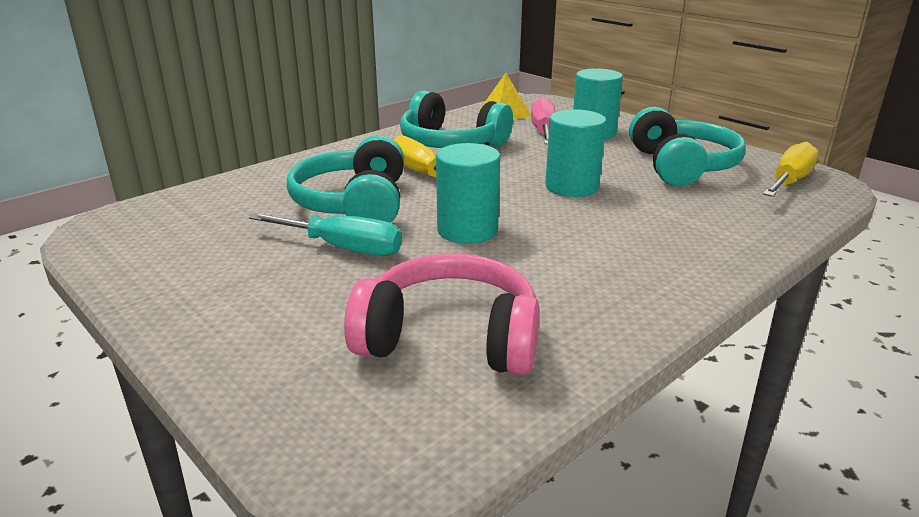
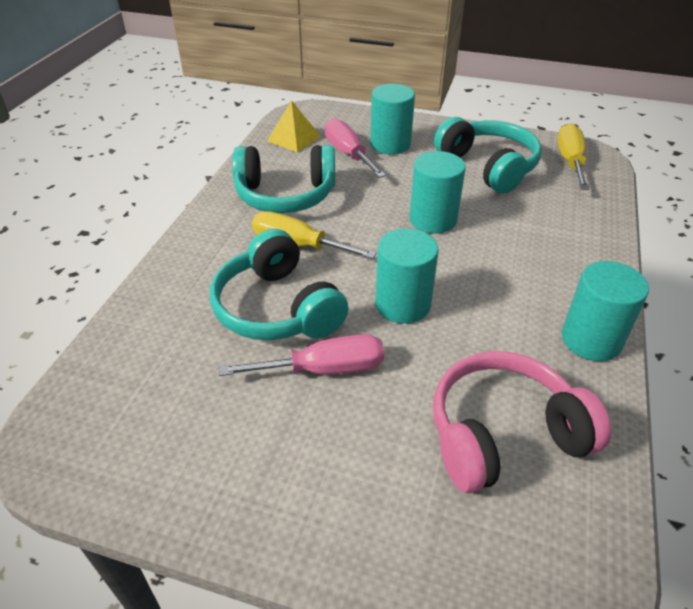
camera: 30 degrees left, 15 degrees up
(343, 248) = (324, 369): turquoise screwdriver -> pink screwdriver
(638, 307) = (591, 339): none -> turquoise cylinder

